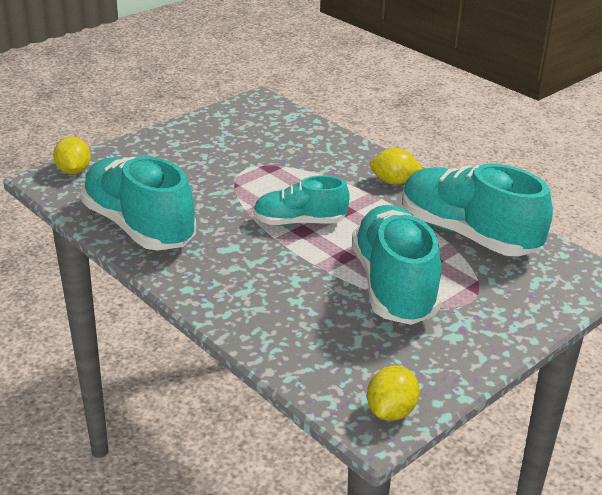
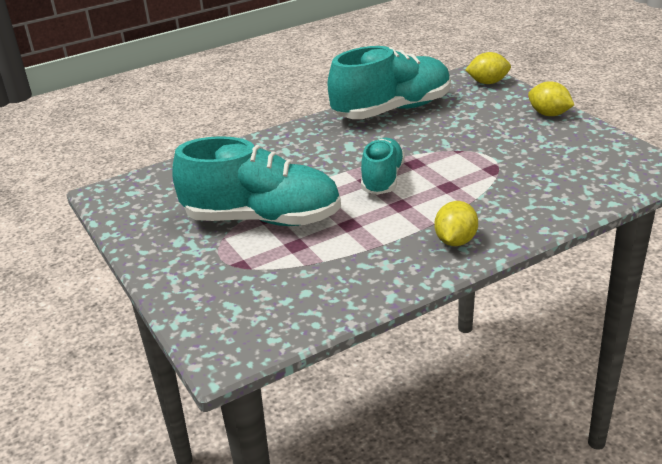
camera: 105 degrees right, 0 degrees up
(391, 411) = (114, 201): yellow lemon -> yellow lemon (549, 114)
(467, 234) = (334, 275): turquoise shoe -> none

